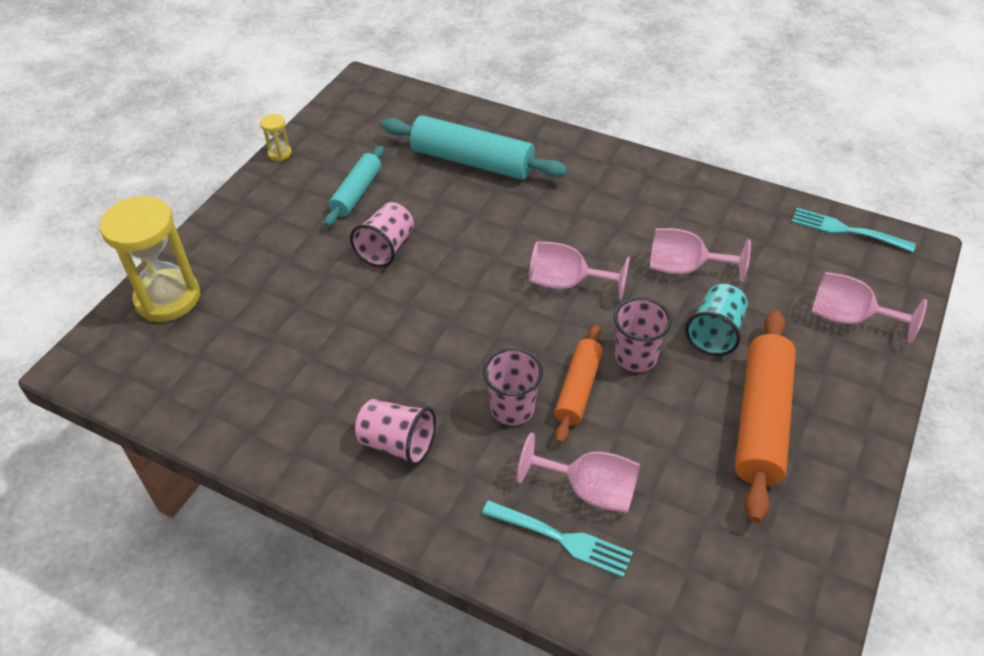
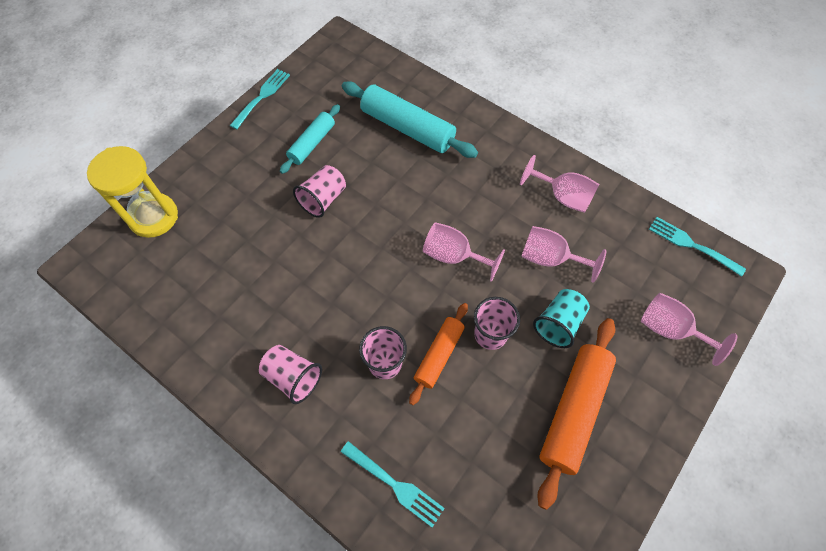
camera: 10 degrees right, 15 degrees up
(280, 153) = (262, 97): yellow hourglass -> turquoise fork
(589, 490) = (426, 446): pink goblet -> pink goblet (563, 197)

